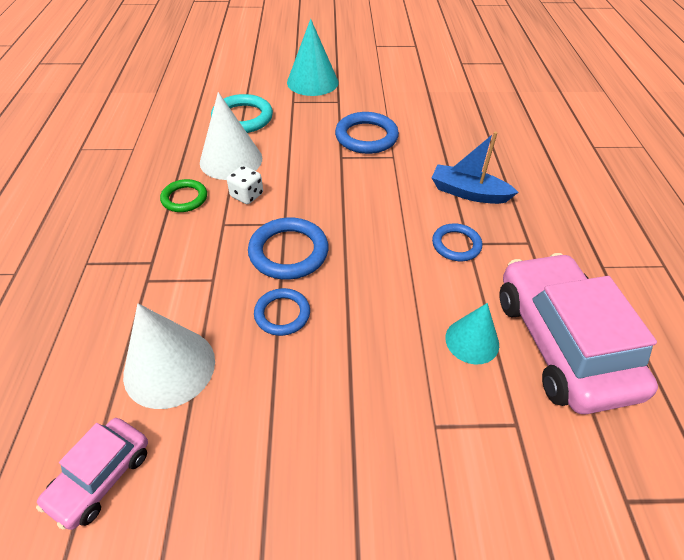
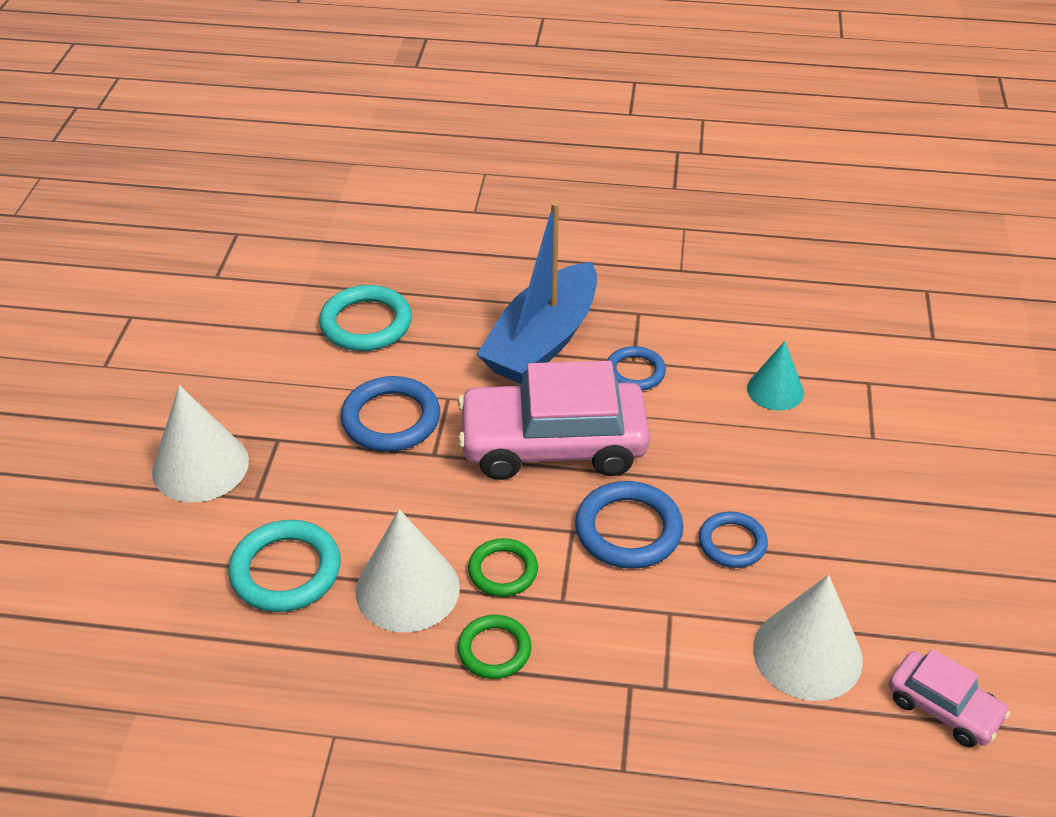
camera: 80 degrees left, 5 degrees down
(247, 195) = (503, 570): white dice -> green ring
(312, 82) = (200, 466): turquoise cone -> white cone
(448, 117) = (366, 323): none -> turquoise ring
(468, 193) = (543, 341): blue boat -> blue boat, size x1.65
(561, 343) = (779, 328): pink car -> pink car (553, 444)

